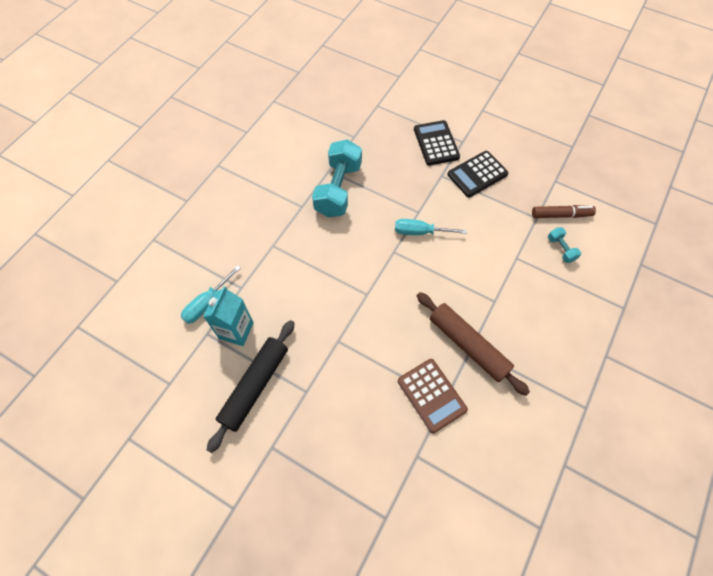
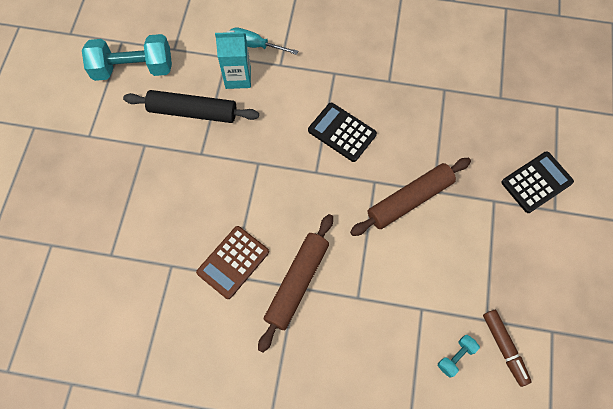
camera: 70 degrees right, 5 degrees up
(338, 189) = (425, 106): turquoise dumbbell -> turquoise dumbbell (133, 68)
(420, 232) = (410, 200): turquoise screwdriver -> brown rolling pin
(477, 174) = (515, 238): black calculator -> black calculator (342, 132)

